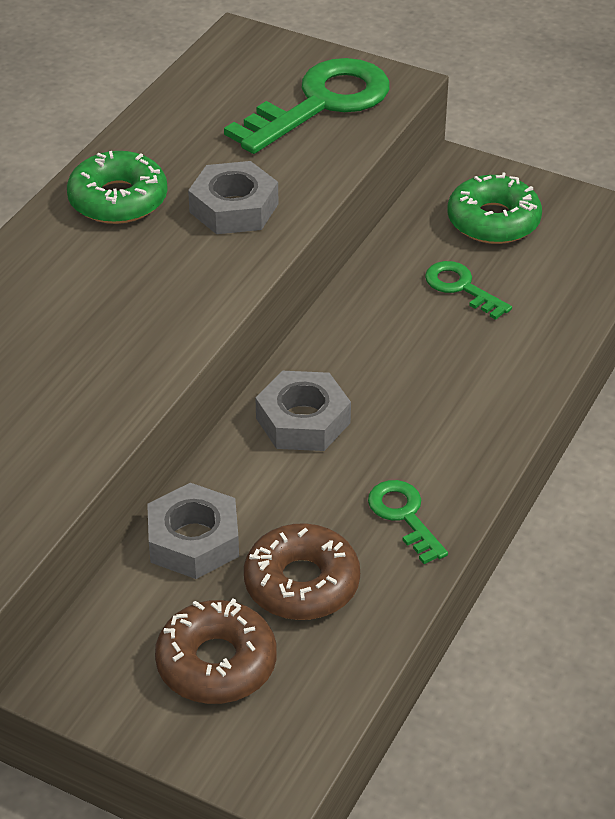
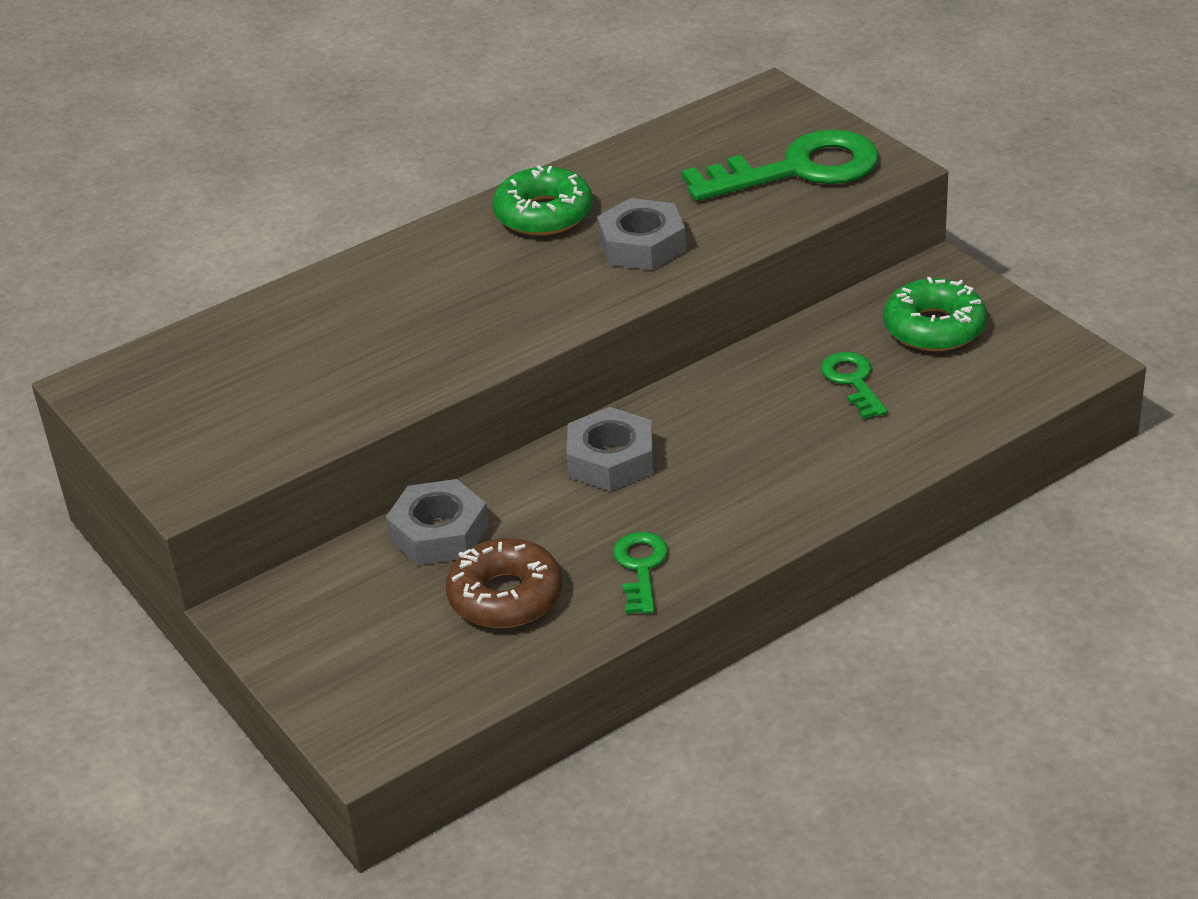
camera: 30 degrees right, 5 degrees down
(216, 663) = (384, 638): brown donut -> none

